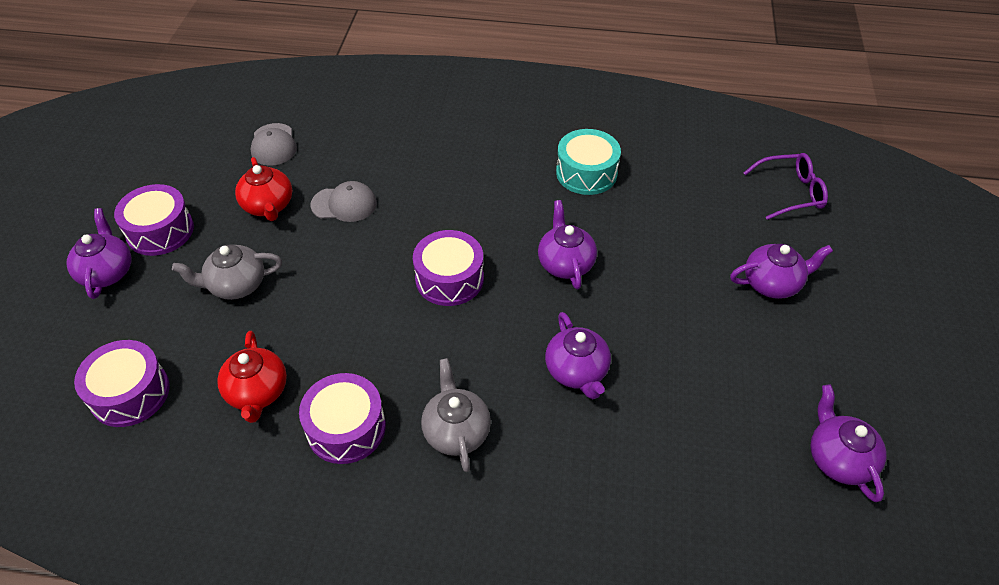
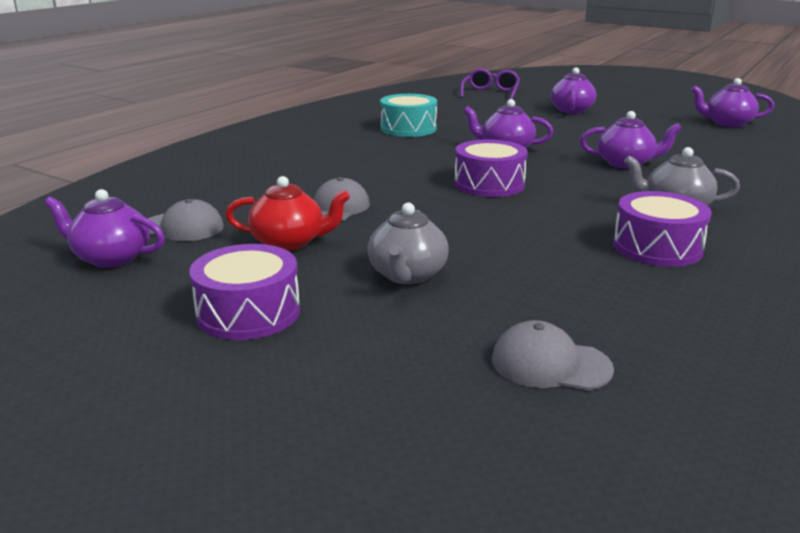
camera: 65 degrees left, 25 degrees down
(107, 272) = (289, 362): purple teapot -> purple teapot (112, 258)
(130, 393) = (550, 364): purple drum -> grey cap
(257, 392) = (589, 283): red teapot -> none

